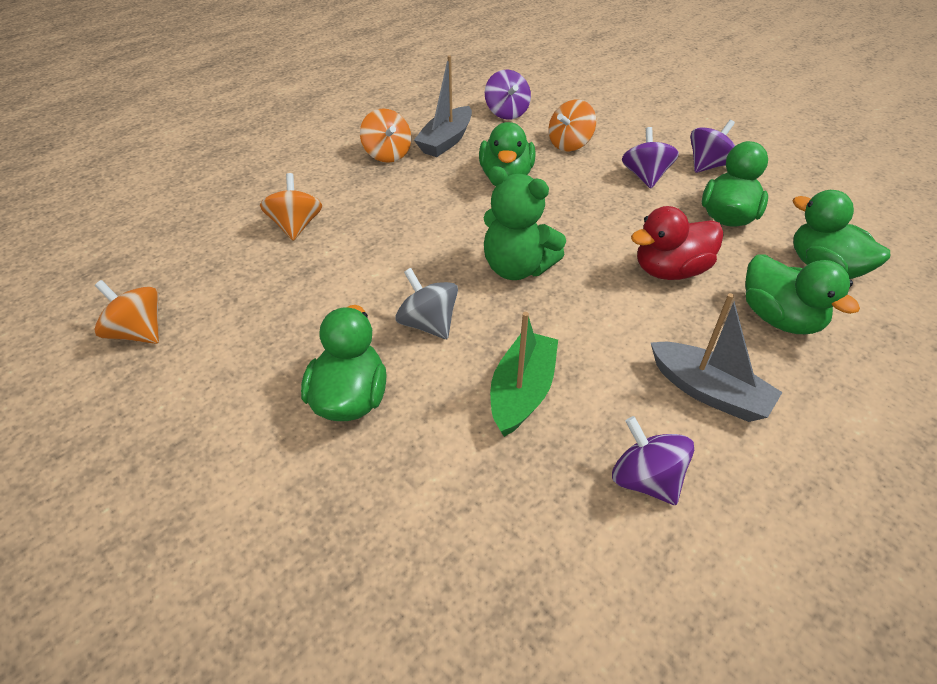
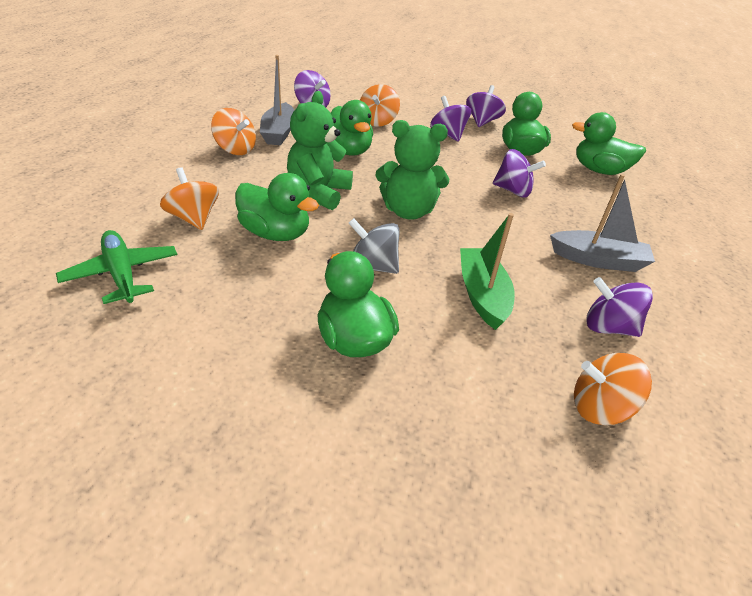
camera: 30 degrees left, 5 degrees down
(138, 332) = (95, 345): orange spinning top -> orange spinning top (599, 408)
(200, 269) = (121, 274): none -> green plane
(435, 223) = (318, 193): none -> green teddy bear
(670, 270) = (513, 191): red duck -> purple spinning top
(779, 318) = (600, 205): green duck -> green duck (275, 233)

